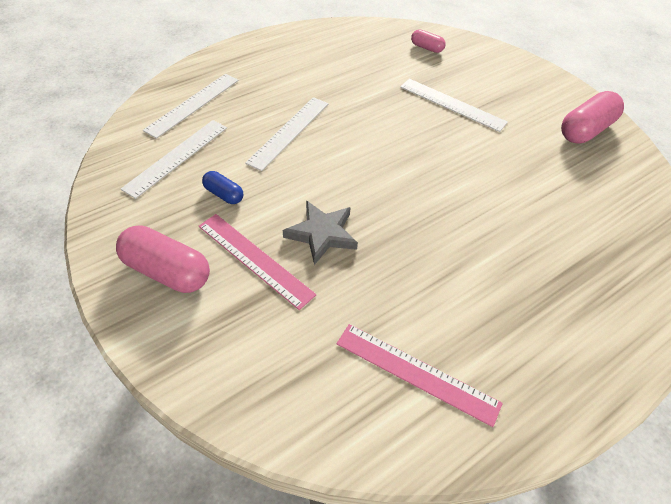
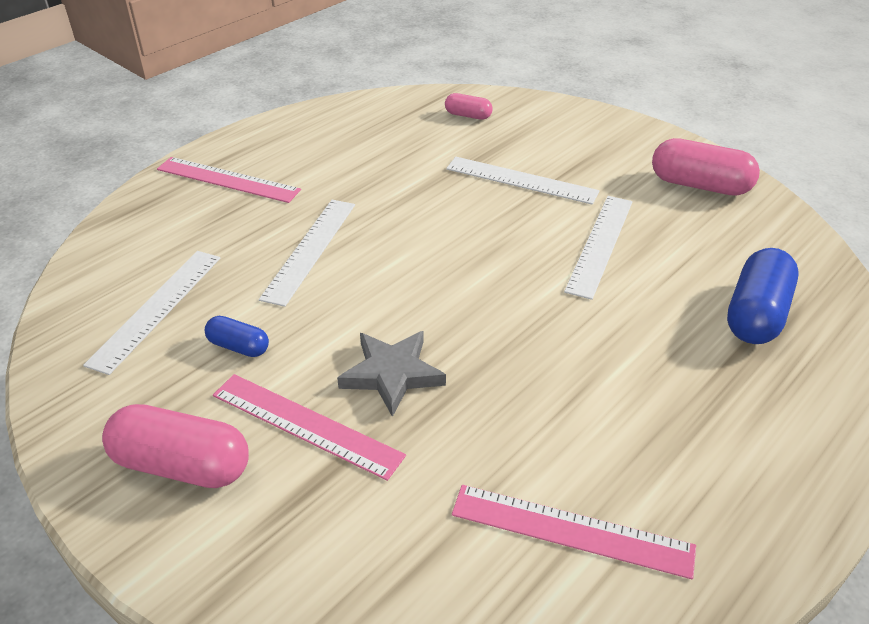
camera: 10 degrees left, 10 degrees down
(193, 104) = (163, 235): white ruler -> white ruler (600, 244)
(245, 71) = (227, 180): none -> pink ruler
(585, 130) = (700, 185): pink capsule -> pink capsule turned 75 degrees clockwise
(599, 239) = (756, 314): none -> blue capsule

